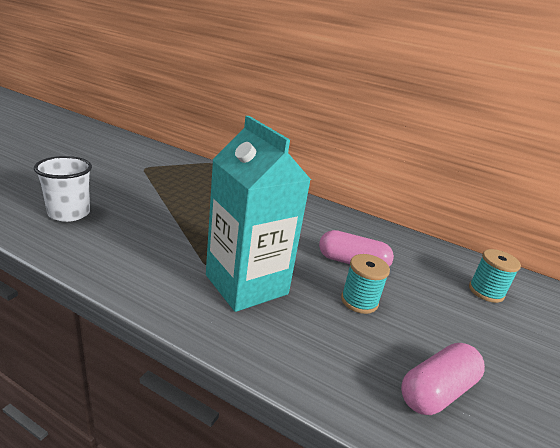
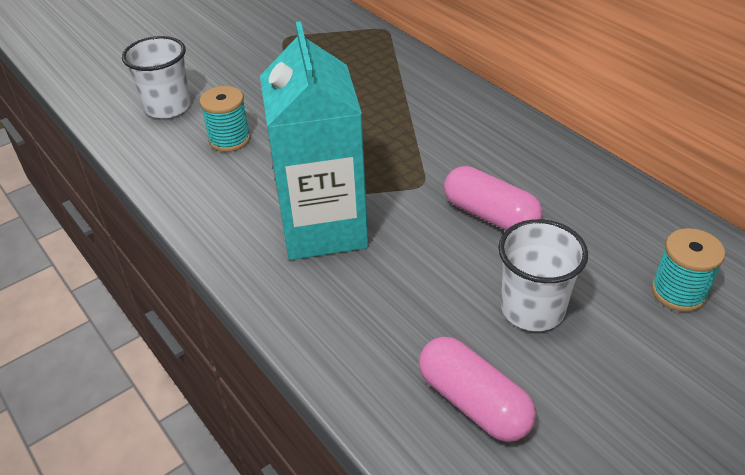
camera: 30 degrees right, 15 degrees up
(359, 301) = (457, 273): turquoise spool -> turquoise spool (229, 139)
(420, 316) = (532, 309): none -> white cup
(437, 391) = (473, 402): pink capsule -> pink capsule turned 60 degrees clockwise

